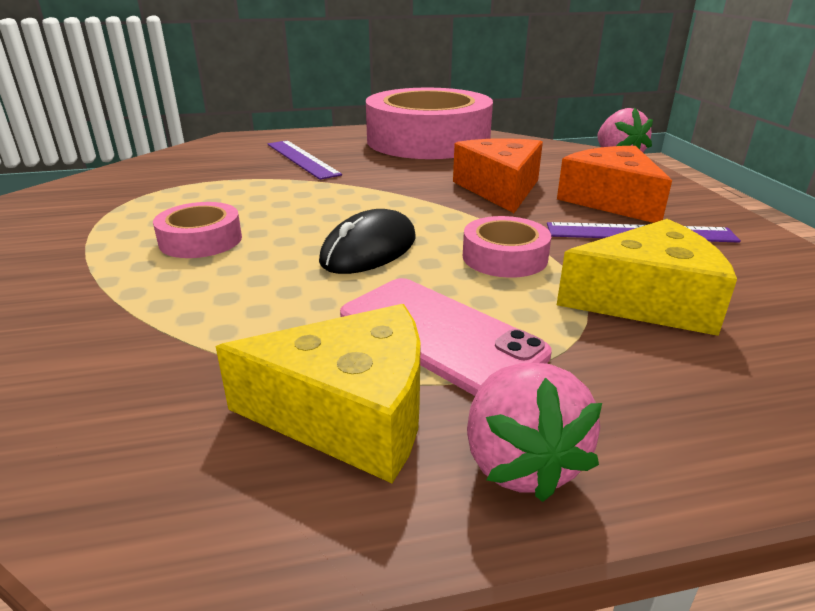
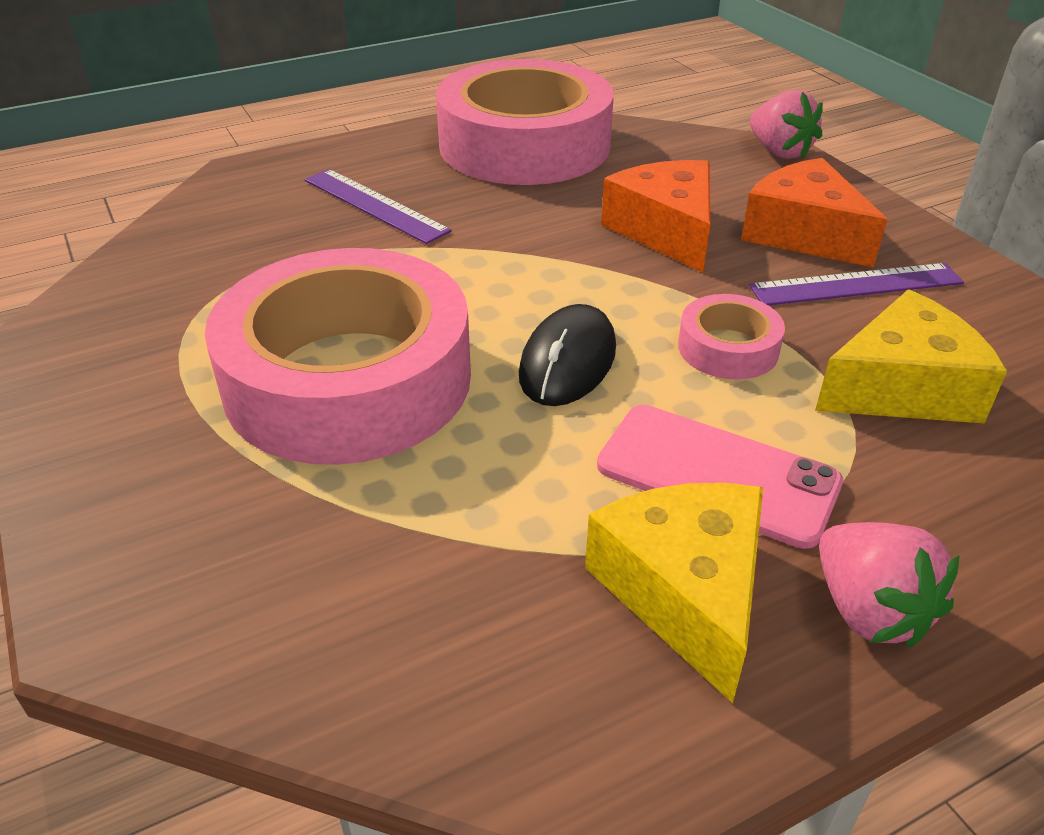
camera: 15 degrees left, 10 degrees up
(201, 240) = (348, 379): pink tape -> pink tape, size x2.36
(350, 414) = (685, 592): yellow cheese -> yellow cheese turned 90 degrees counterclockwise

